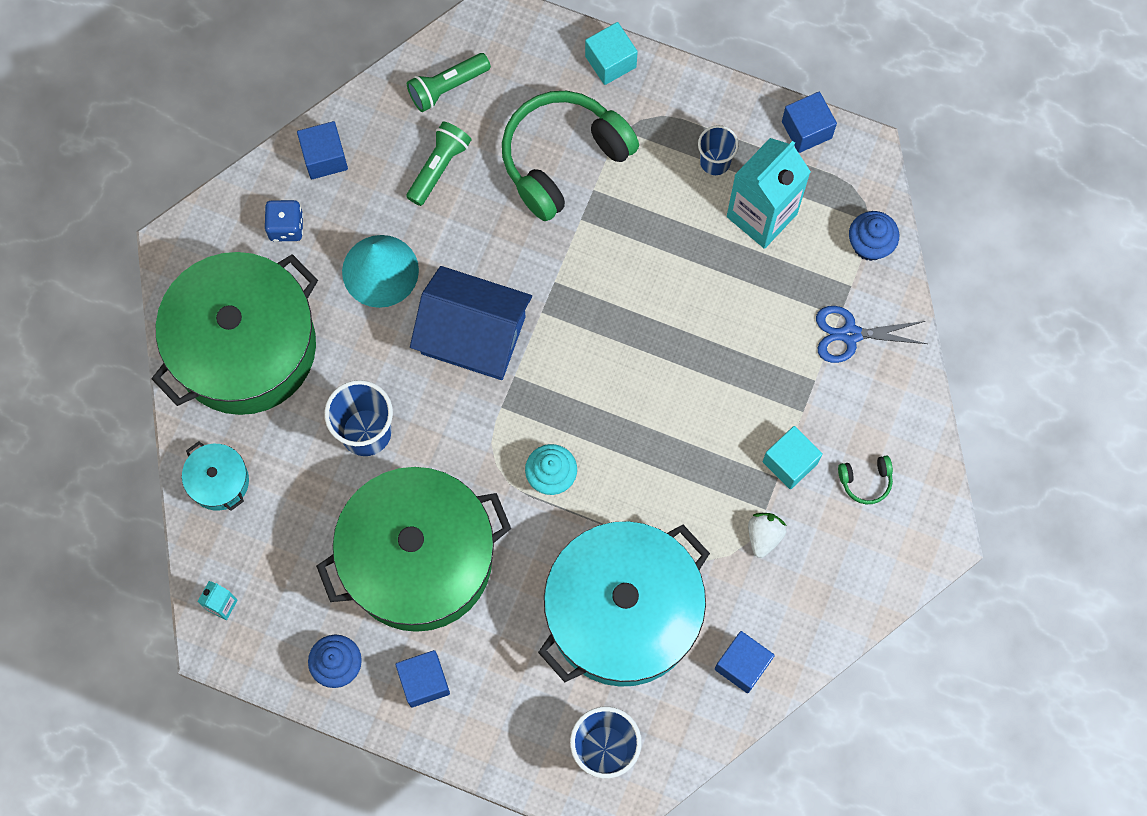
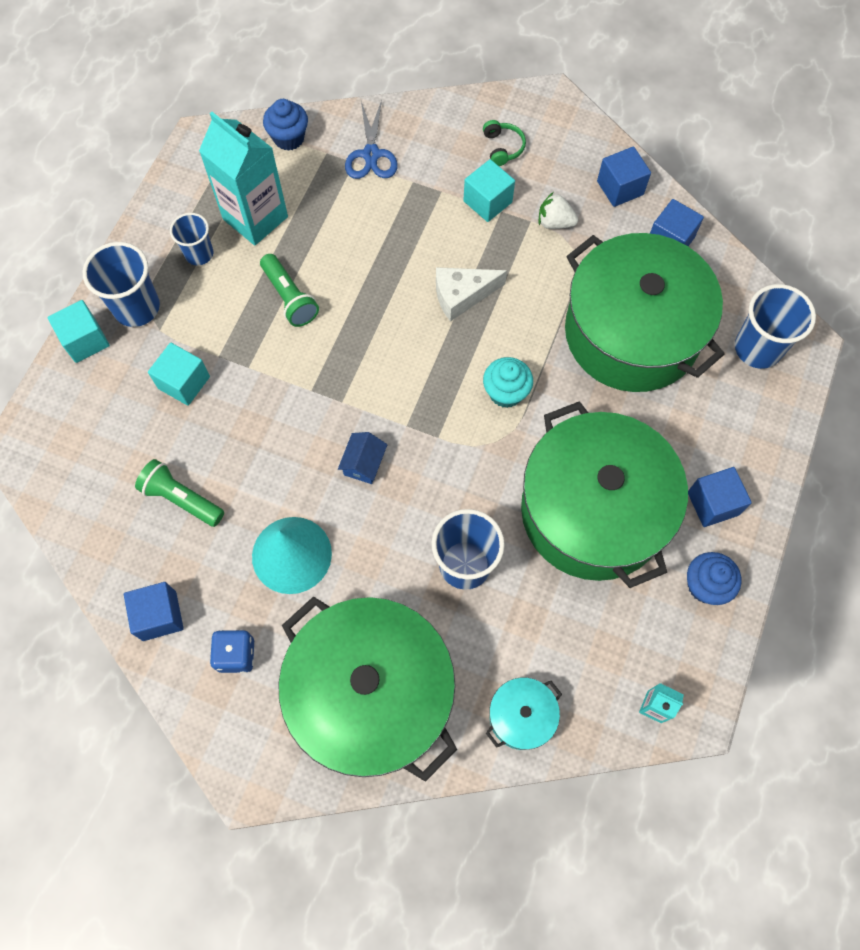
camera: 90 degrees left, 5 degrees down
(447, 87) = (93, 492): green flashlight -> green flashlight (290, 298)
(473, 335) = (363, 463): blue house -> blue house, size x0.42
(563, 159) = (184, 382): green headphones -> turquoise cube
(623, 613) = (632, 333): turquoise pot -> green pot
(649, 106) = (136, 307): none -> blue cup
(667, 433) = (462, 295): none -> white cheese
(806, 130) = (175, 181): blue cube -> blue cube (620, 188)

